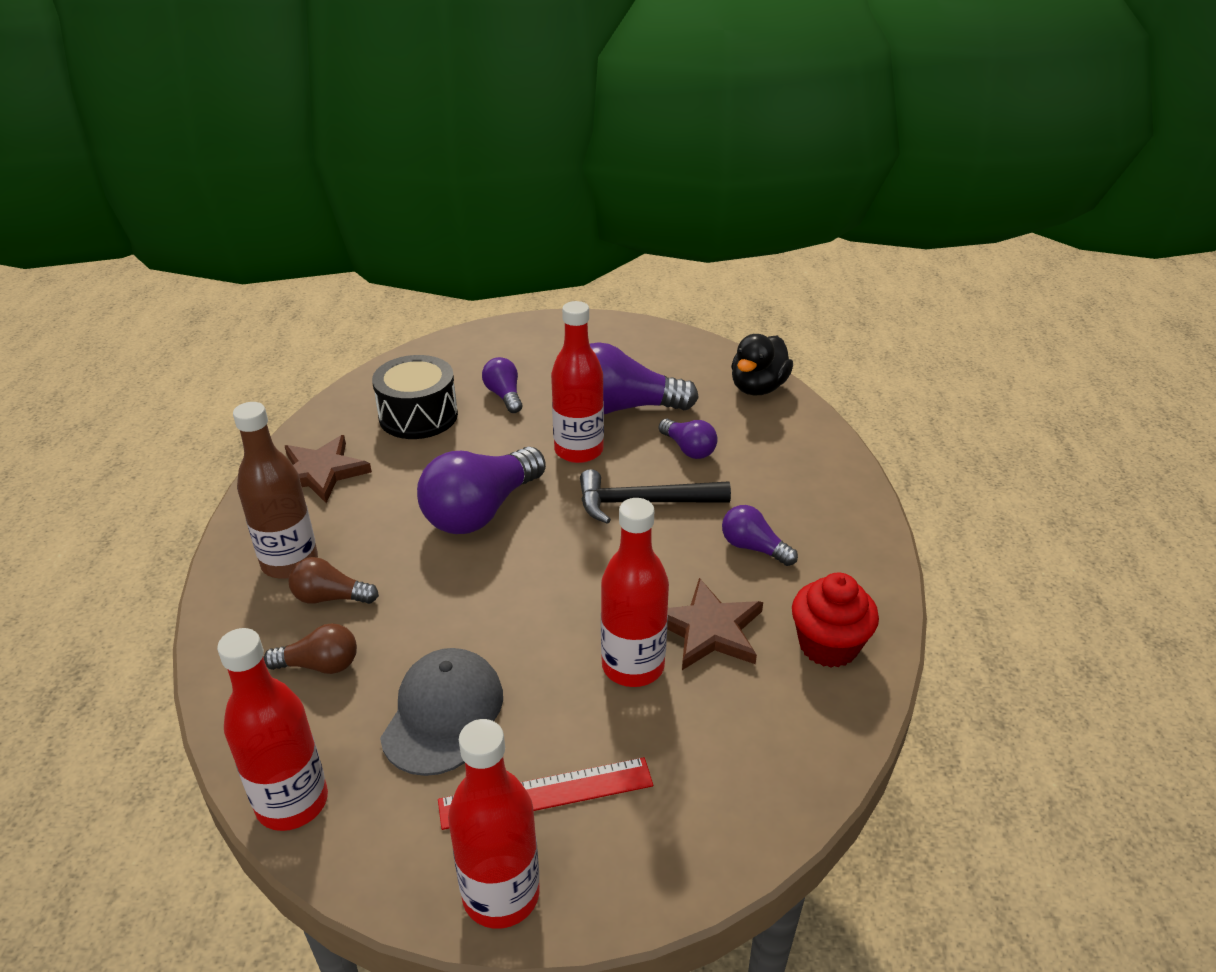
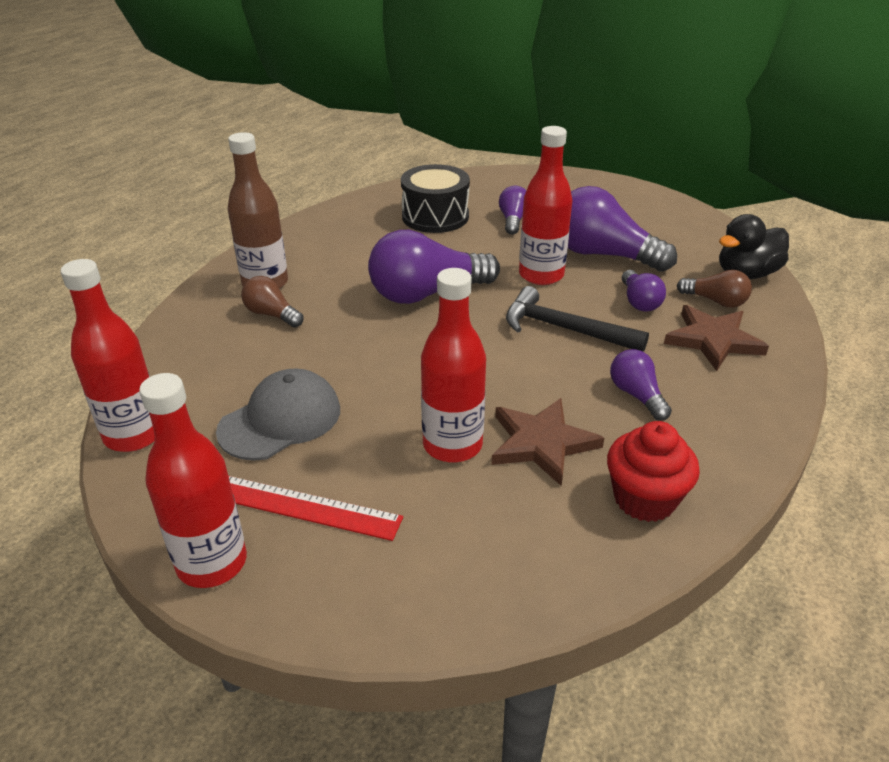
camera: 30 degrees right, 0 degrees up
(320, 472) = (335, 233): brown star -> brown star (713, 340)
(320, 665) = (227, 355): brown light bulb -> brown light bulb (715, 301)

